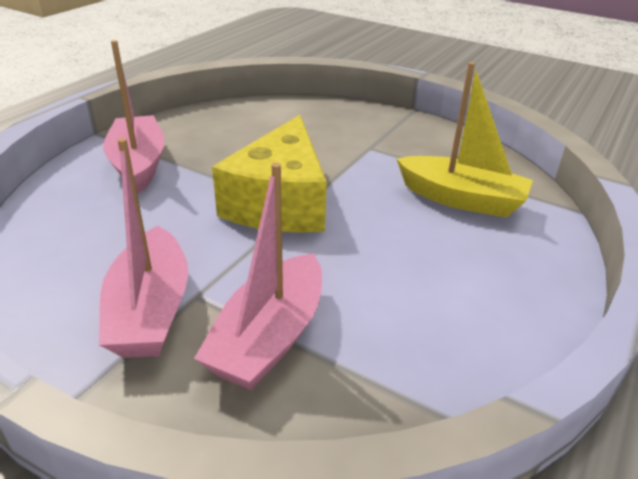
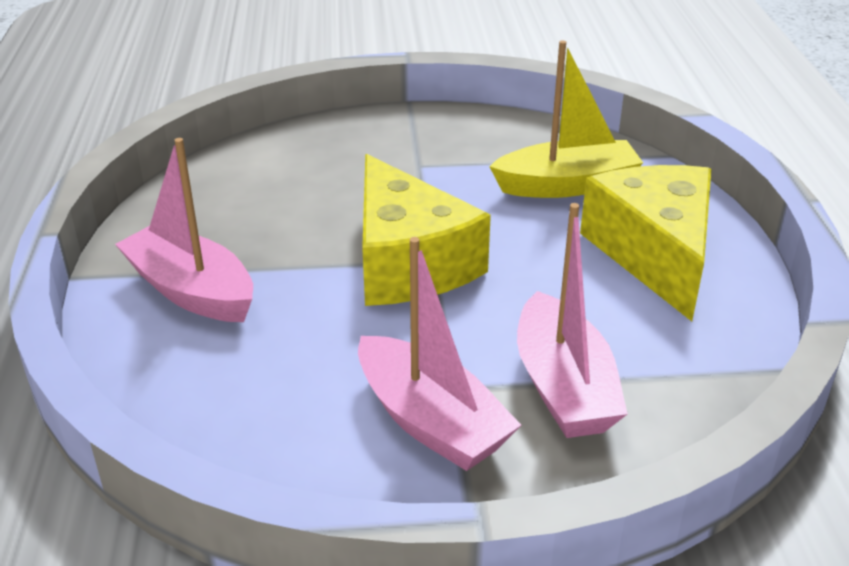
camera: 35 degrees left, 0 degrees up
(472, 276) = (654, 254): none -> yellow cheese

